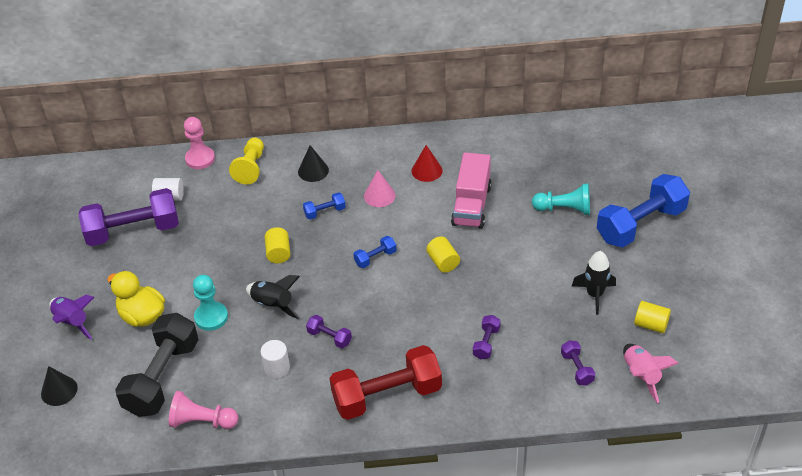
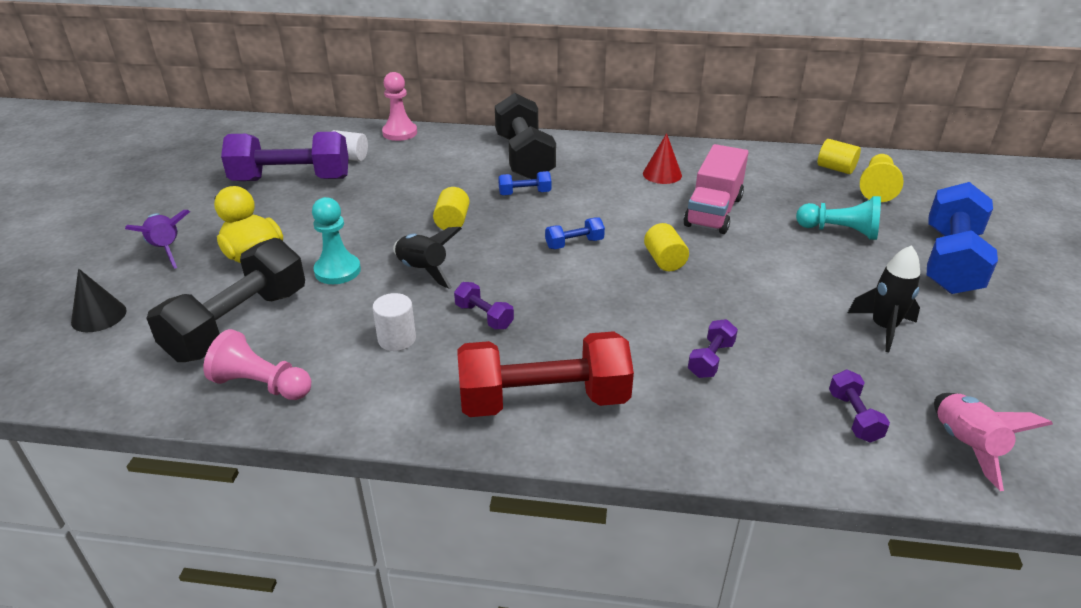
camera: 10 degrees right, 10 degrees down
(251, 168) = (453, 146): yellow pawn -> yellow pawn (877, 188)
(313, 171) = (524, 157): black cone -> black dumbbell
(379, 195) = (597, 188): pink cone -> none
(641, 224) = (951, 261): blue dumbbell -> blue dumbbell turned 45 degrees counterclockwise
(651, 325) = (976, 378): yellow cylinder -> yellow cylinder (835, 168)

